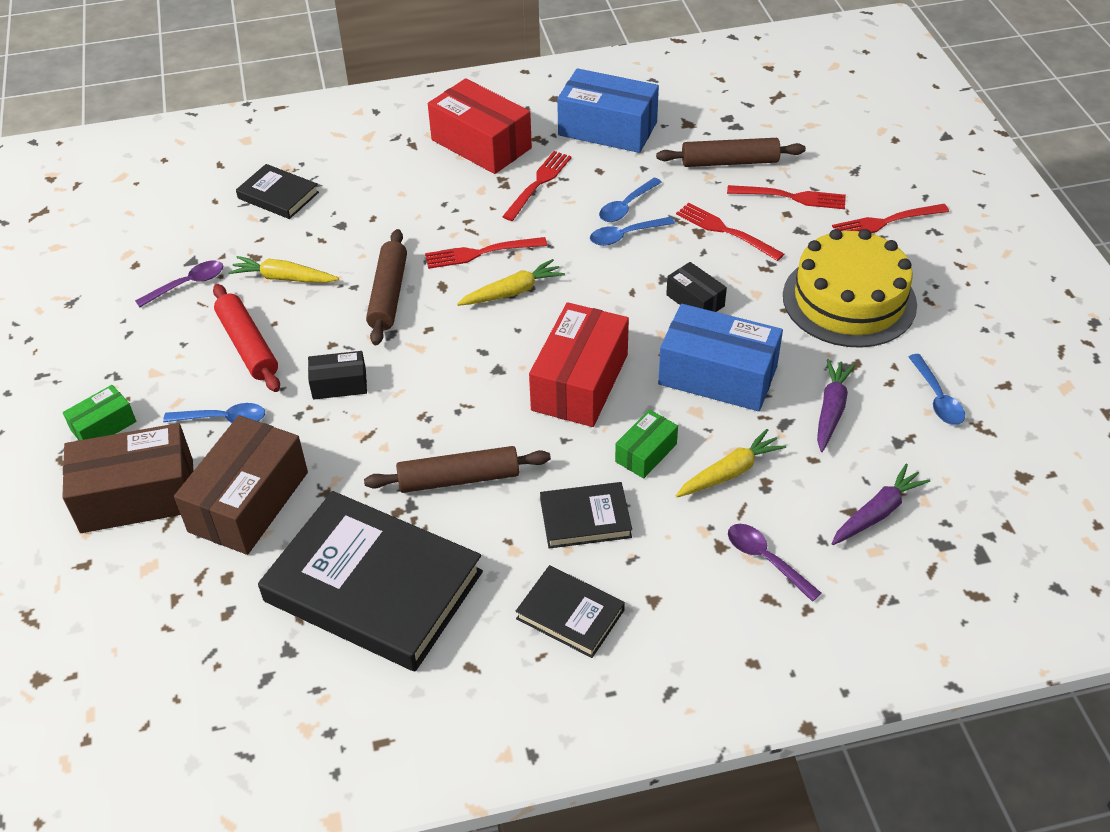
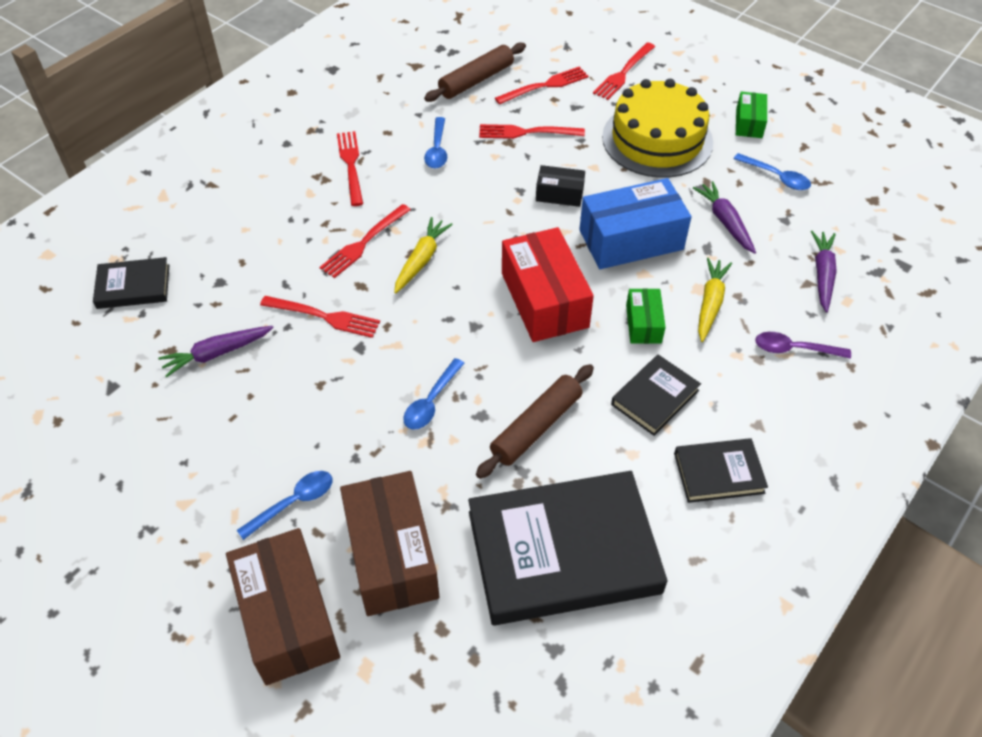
camera: 40 degrees left, 5 degrees up
(103, 426) = (187, 579): green box -> green box (749, 123)
(137, 496) = (288, 617): brown box -> brown box turned 60 degrees counterclockwise
(187, 284) = (130, 409): purple spoon -> none
(248, 346) = (247, 428): red rolling pin -> none
(283, 278) = (217, 353): yellow carrot -> purple carrot
(339, 384) = (362, 412): black box -> none
(388, 294) = (324, 317): brown rolling pin -> red fork
(481, 144) = (270, 156): red box -> none
(607, 128) = (359, 97): blue box -> none
(626, 235) = (460, 172): blue spoon -> blue spoon (431, 401)

